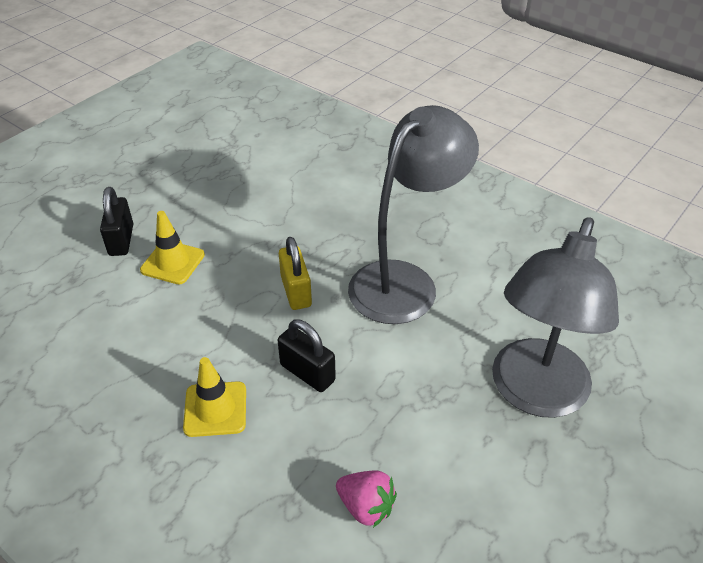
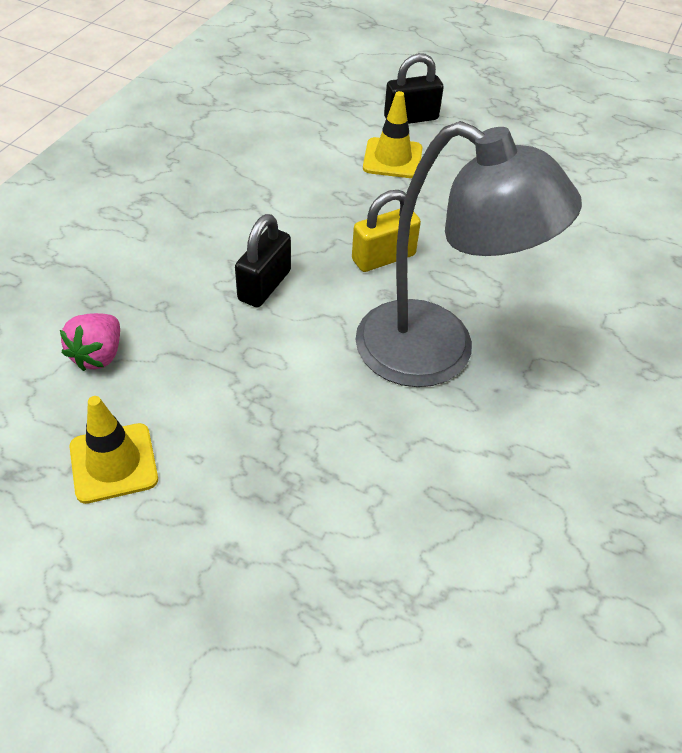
camera: 75 degrees right, 5 degrees up
(215, 409) = (204, 227): yellow traffic cone -> yellow traffic cone (113, 463)
(534, 394) = (276, 508): grey lamp -> none

